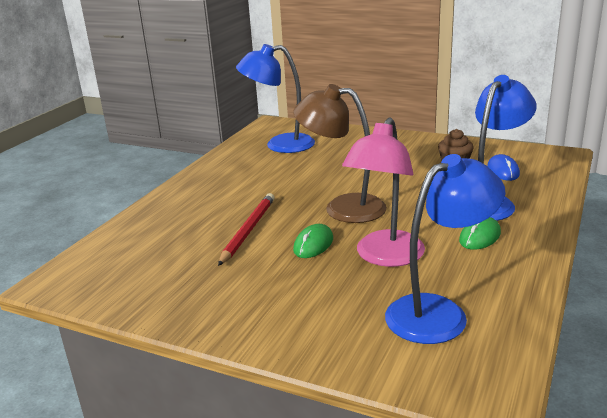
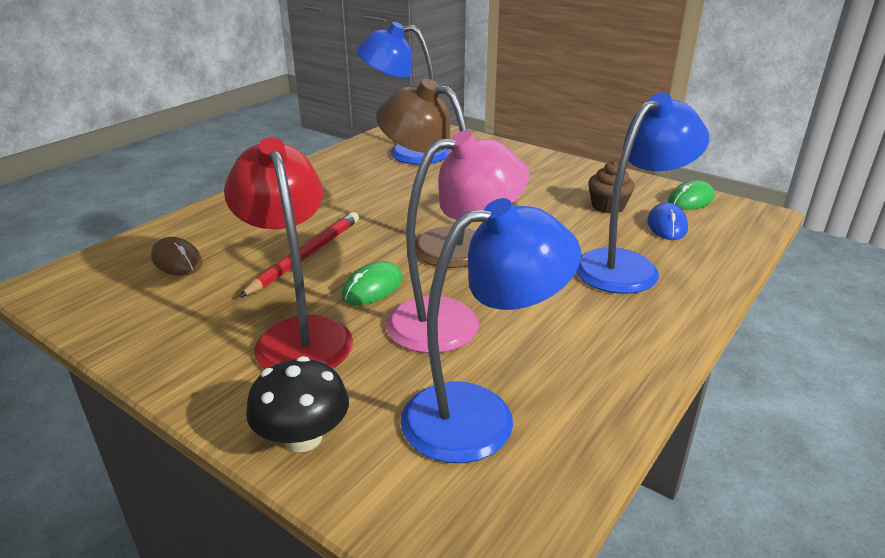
camera: 10 degrees right, 5 degrees up
(147, 249) = (177, 261): none -> brown mouse
(278, 284) = (299, 334): none -> red lamp
(324, 347) = (303, 437): none -> black mushroom
(385, 257) = (452, 320): pink lamp -> pink lamp turned 150 degrees counterclockwise
(479, 237) = (591, 313): green mouse -> green mouse (690, 200)

